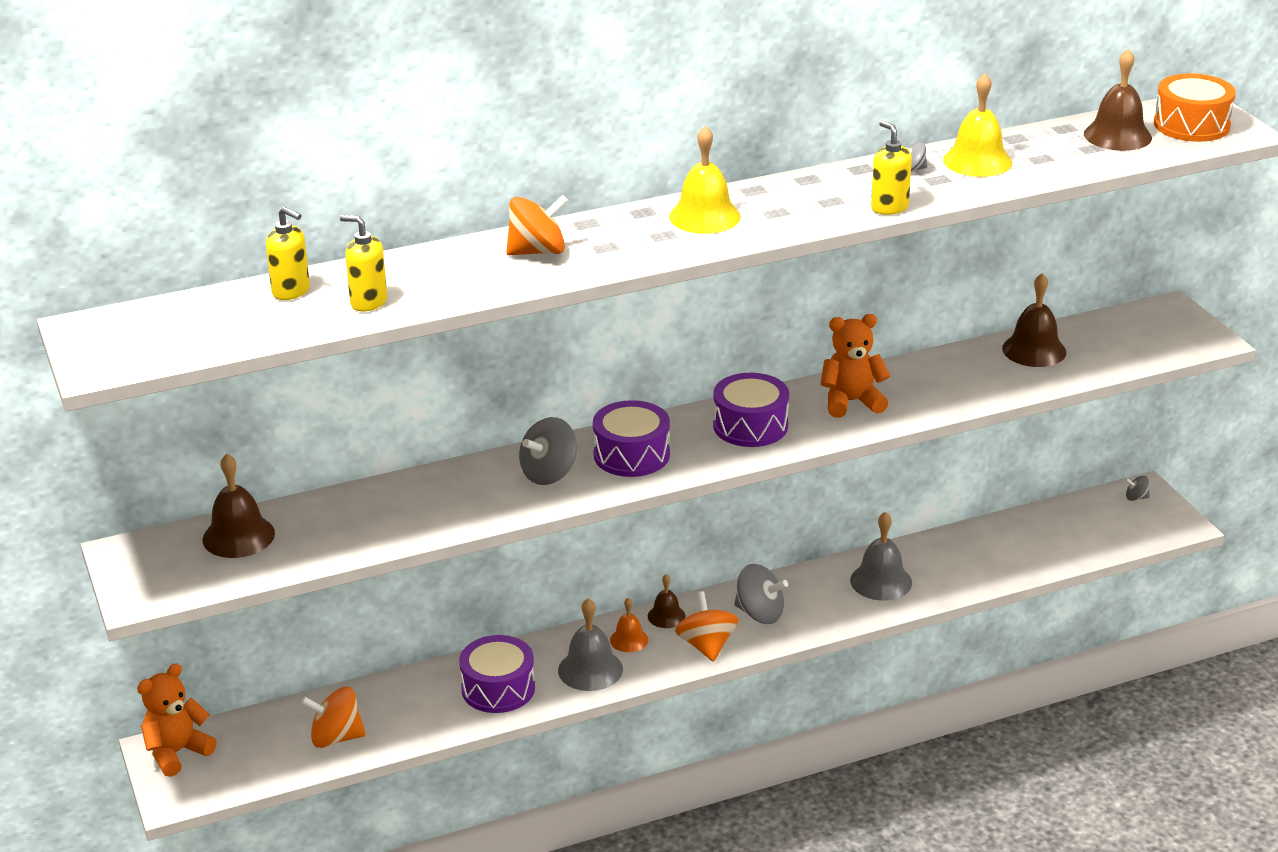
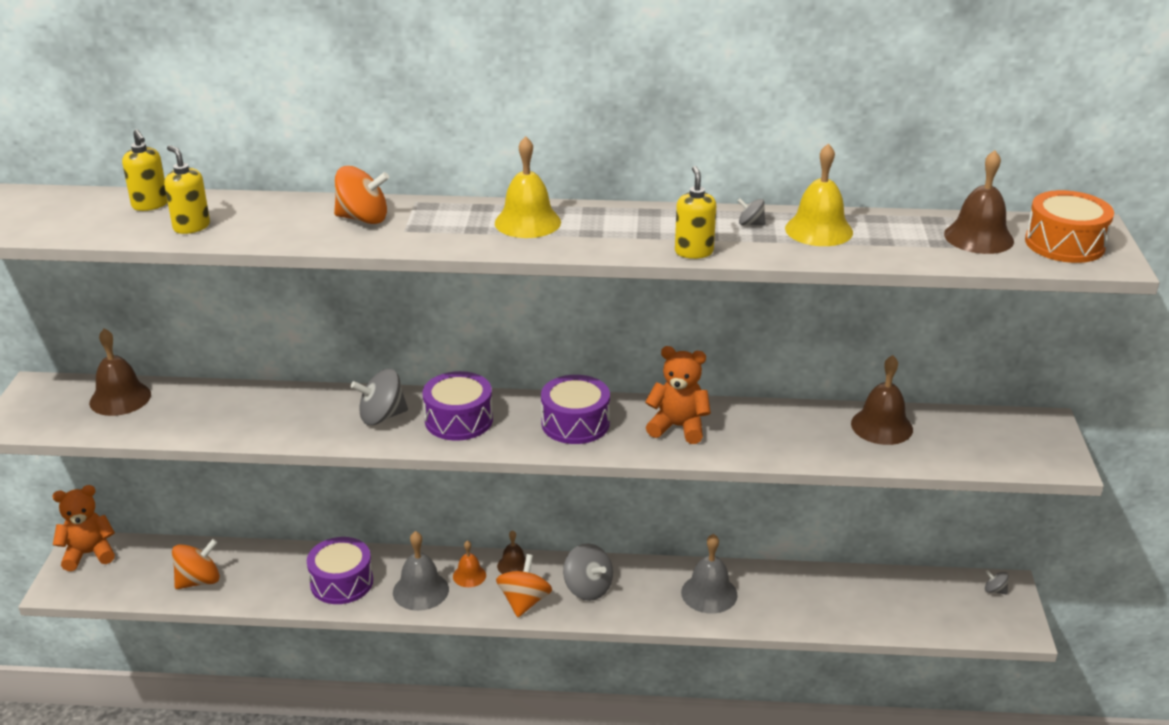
camera: 25 degrees right, 0 degrees up
(336, 737) = (199, 581): orange spinning top -> orange spinning top turned 120 degrees clockwise

